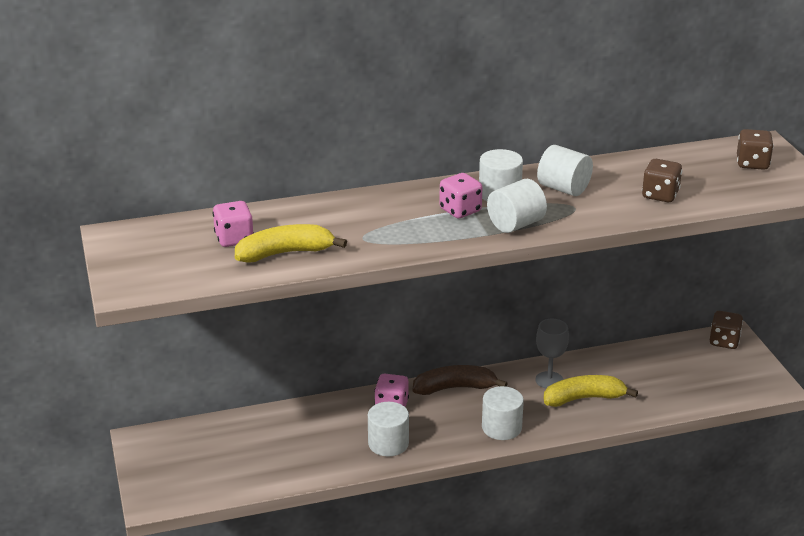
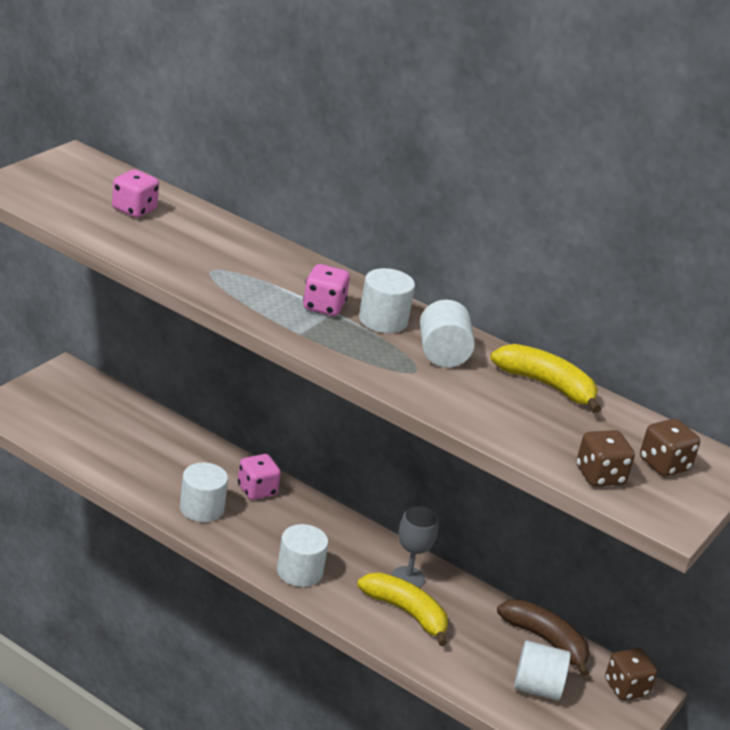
camera: 45 degrees right, 0 degrees up
(285, 253) = (140, 239): yellow banana -> yellow banana (546, 385)
(455, 388) = (326, 519): brown banana -> brown banana (546, 641)
(515, 224) = (337, 344): white cylinder -> white cylinder (537, 688)
(660, 195) = (509, 417): brown dice -> brown dice (600, 476)

